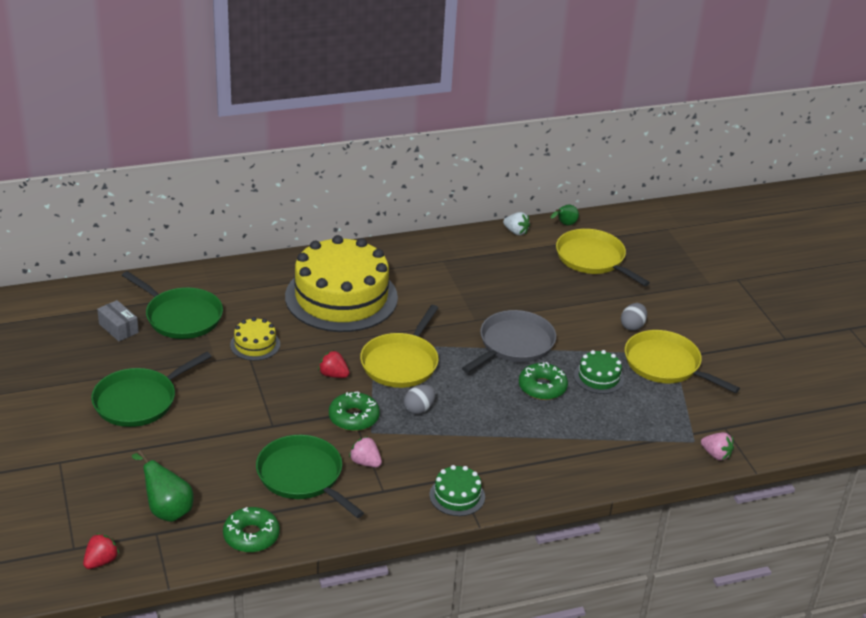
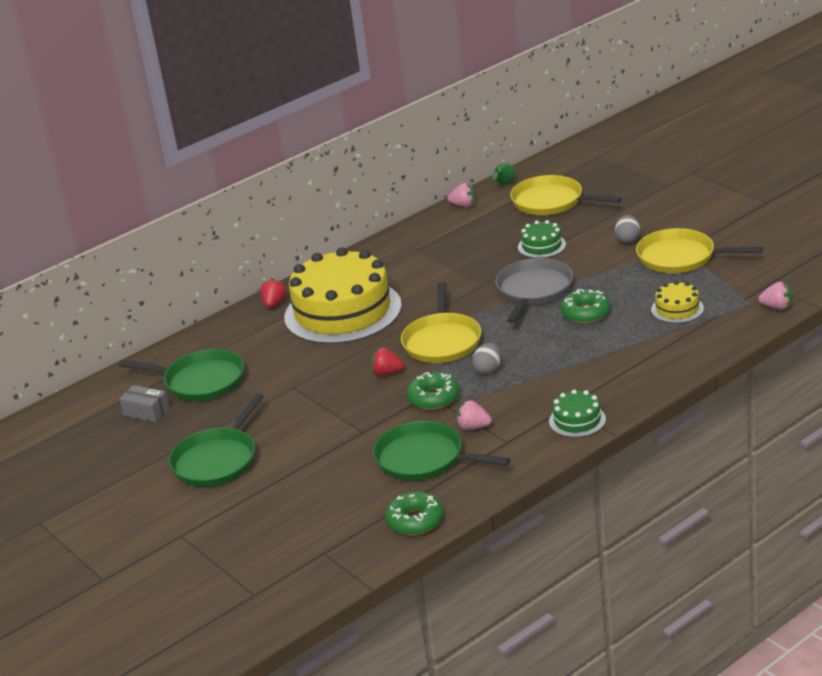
camera: 15 degrees left, 5 degrees down
(101, 561) = (289, 594): red strawberry -> red strawberry (274, 303)
(166, 509) = (318, 532): green pear -> none
(255, 344) = (292, 377): yellow cake -> yellow cake (677, 309)
(516, 232) = (464, 205): white strawberry -> pink strawberry
(599, 377) = (629, 287): green cake -> green cake (541, 246)

